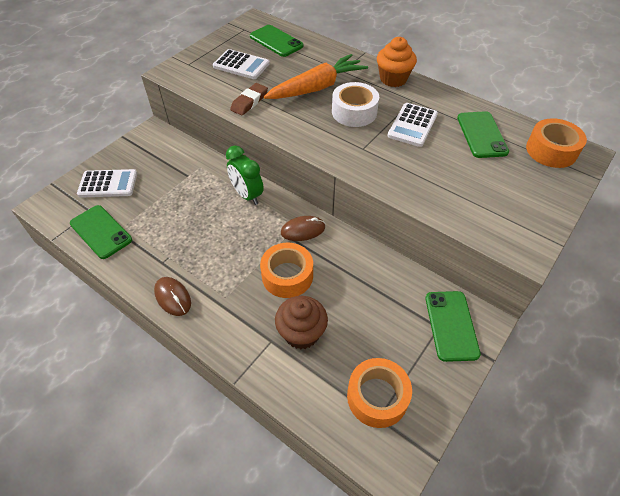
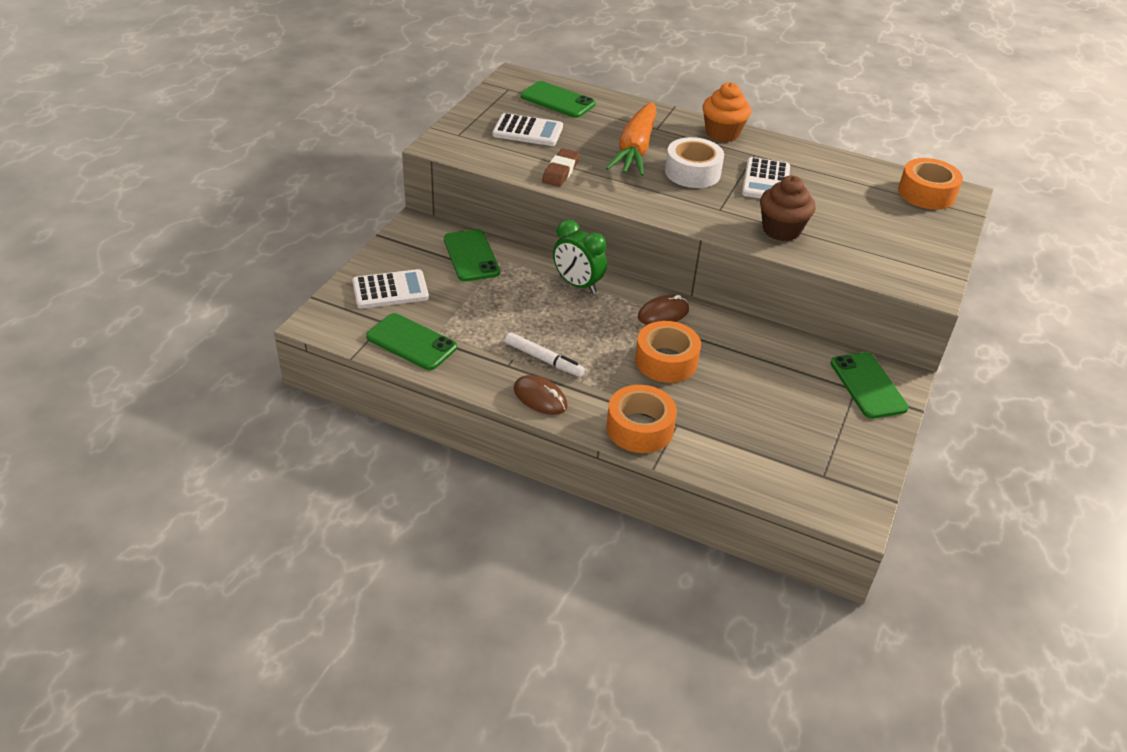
camera: 15 degrees left, 10 degrees down
(191, 261) = (544, 359): none -> white marker
(301, 333) = (707, 413): brown cupcake -> brown cupcake (781, 230)
(317, 88) = (635, 149): orange carrot -> orange carrot turned 150 degrees clockwise
(377, 397) = (814, 458): orange tape -> orange tape (639, 428)
(482, 135) = (846, 184): green phone -> green phone (471, 256)

